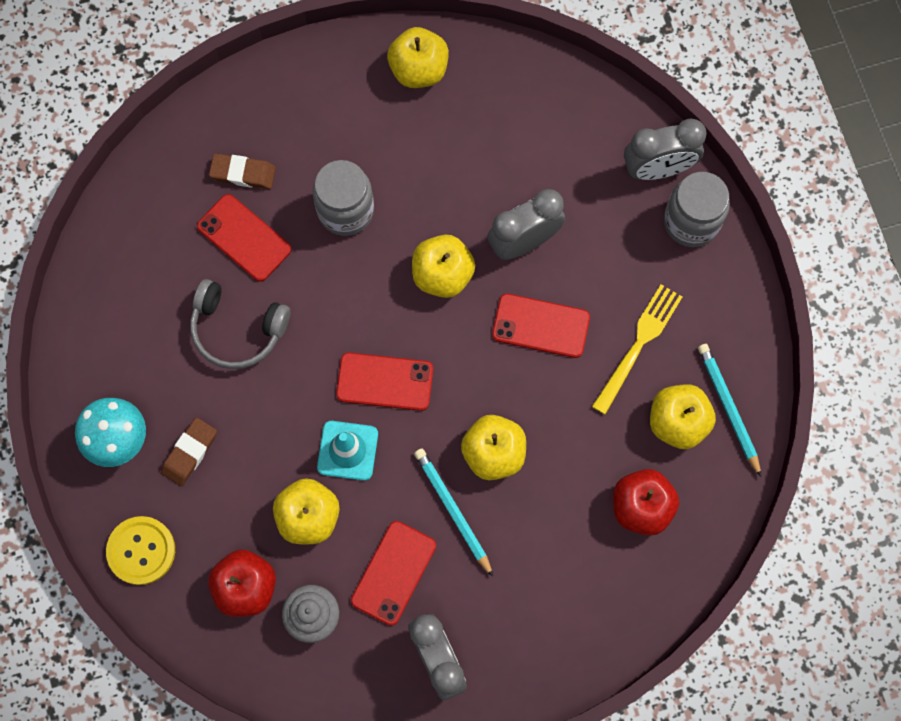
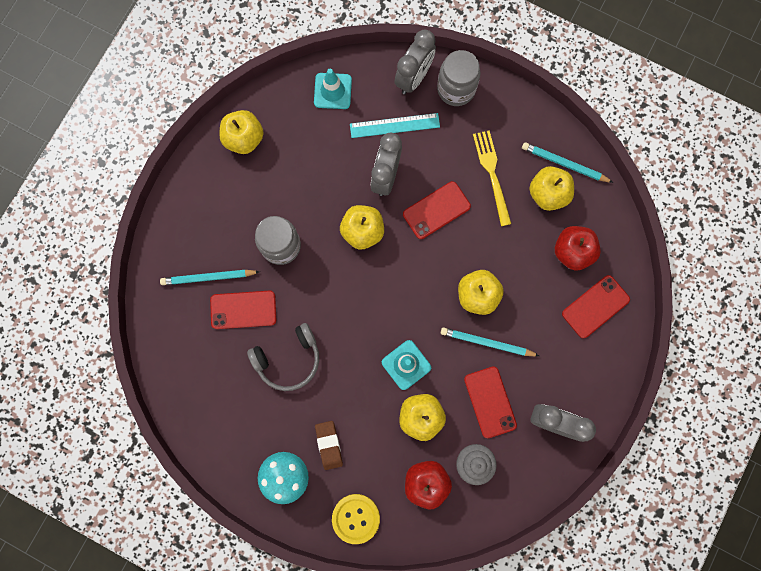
camera: 45 degrees left, 5 degrees up
(243, 173) = (208, 277): brown eraser -> turquoise pencil
(384, 381) = (389, 312): red phone -> red phone (595, 306)
(558, 104) = (332, 91): none -> turquoise traffic cone
(586, 199) = (394, 125): none -> turquoise ruler

